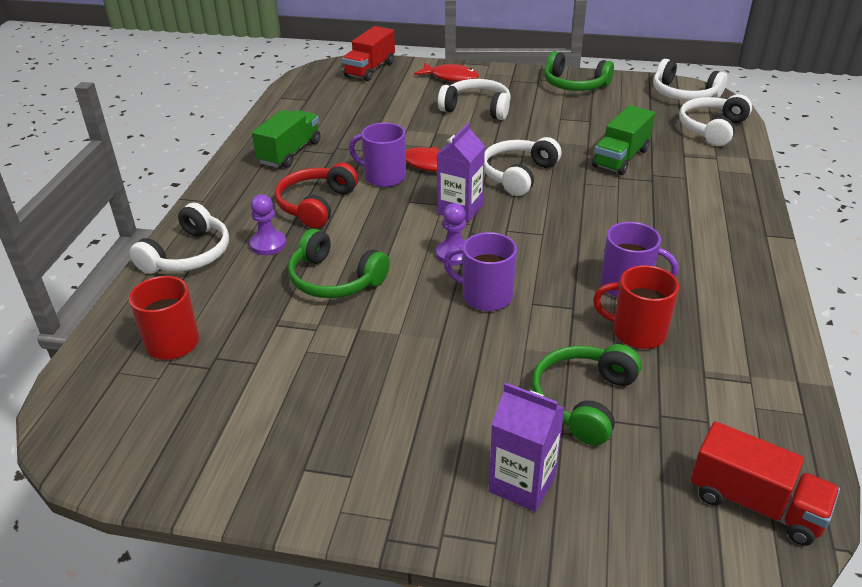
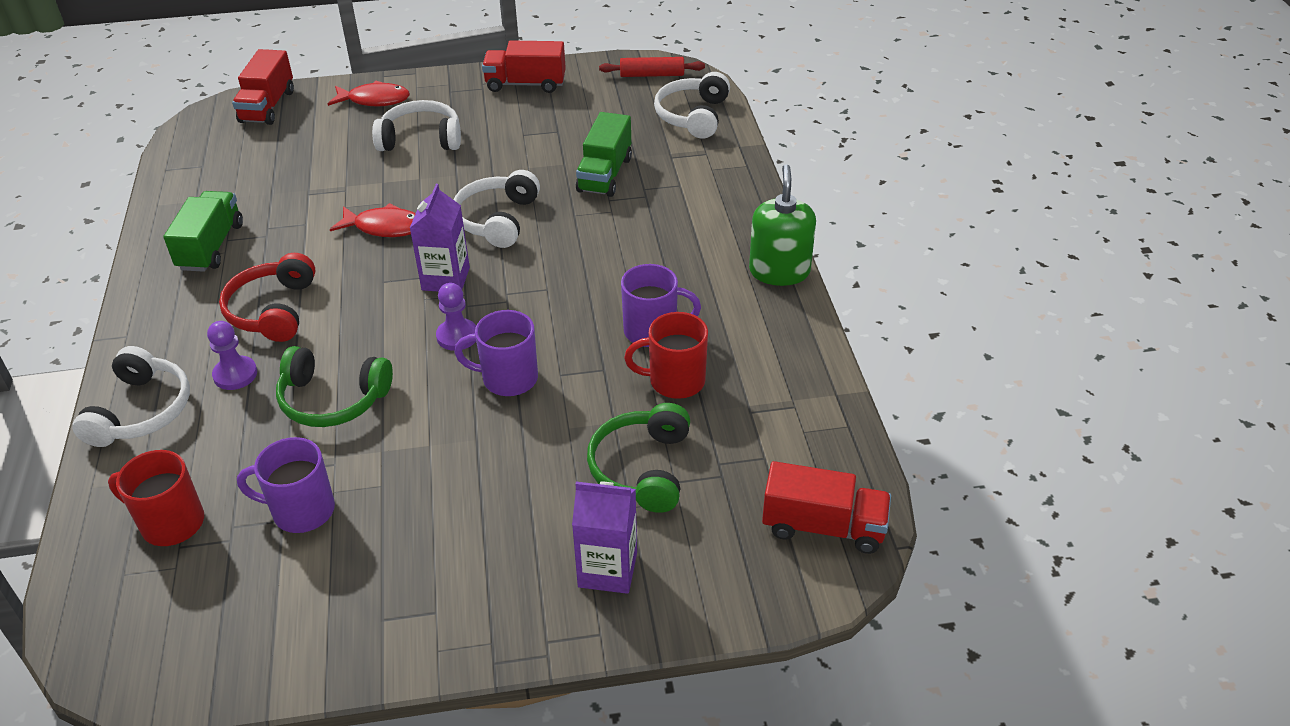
camera: 20 degrees left, 5 degrees up
(383, 177) = (341, 256): purple mug -> purple mug (301, 511)
(574, 85) = (525, 84): green headphones -> red truck
(683, 94) = (652, 75): white headphones -> red rolling pin
(763, 262) = (779, 271): none -> green soap dispenser

